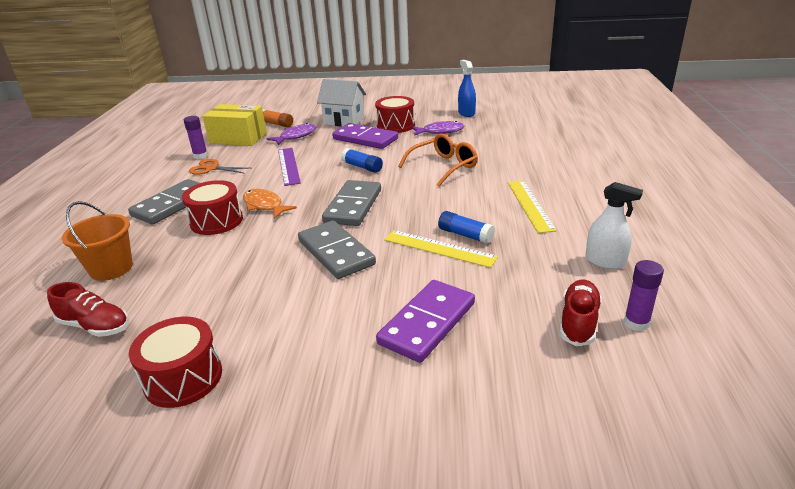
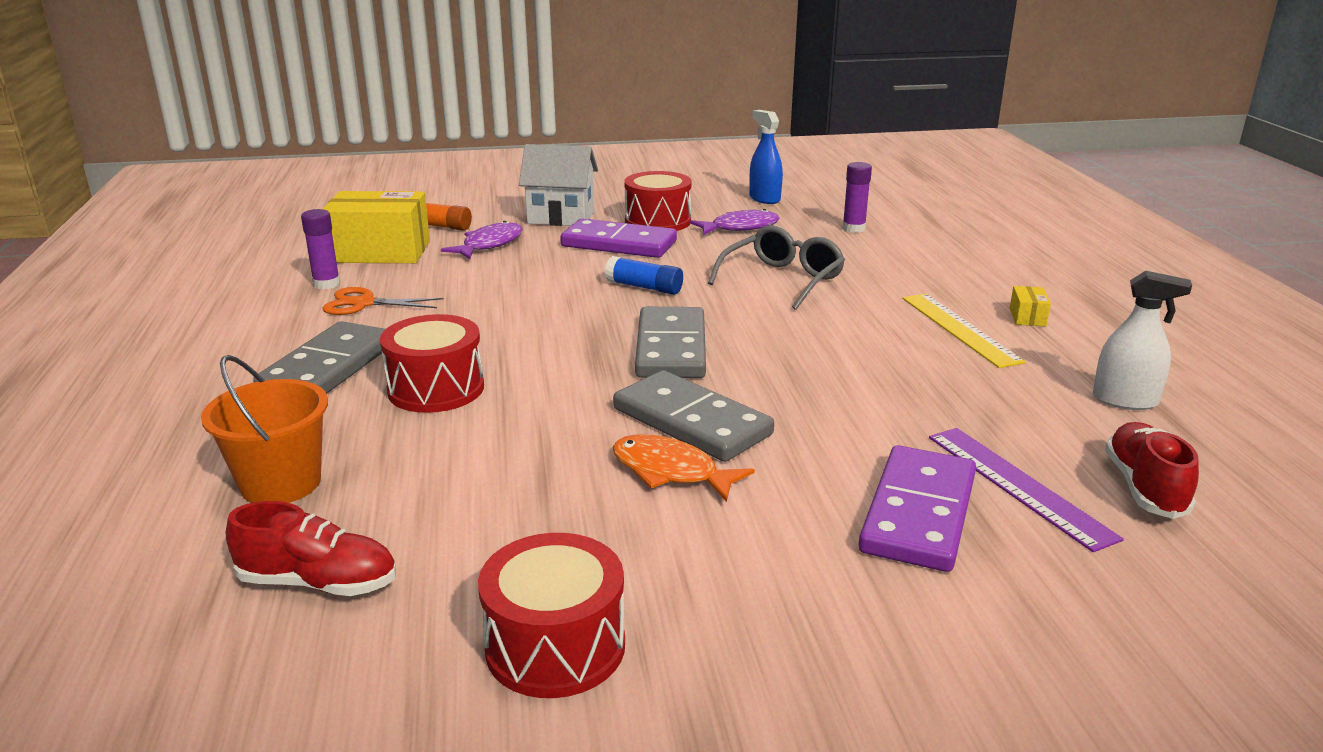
camera: 15 degrees left, 5 degrees down
(264, 205) = (509, 357): orange fish -> orange fish (670, 472)
(289, 166) = (509, 292): purple ruler -> purple ruler (1018, 485)
(439, 248) = (860, 402): yellow ruler -> none
(443, 166) = (782, 280): orange glasses -> grey glasses
(465, 235) = (889, 379): blue glue stick -> none
(578, 200) = (1027, 317): none -> yellow box
(636, 323) = (1225, 480): purple glue stick -> purple glue stick (853, 228)

